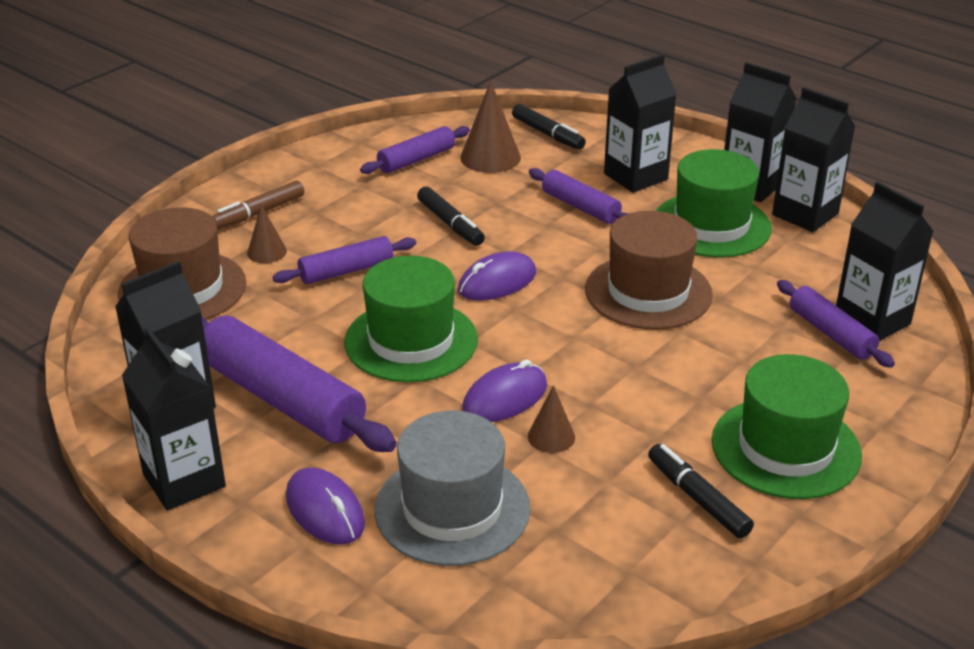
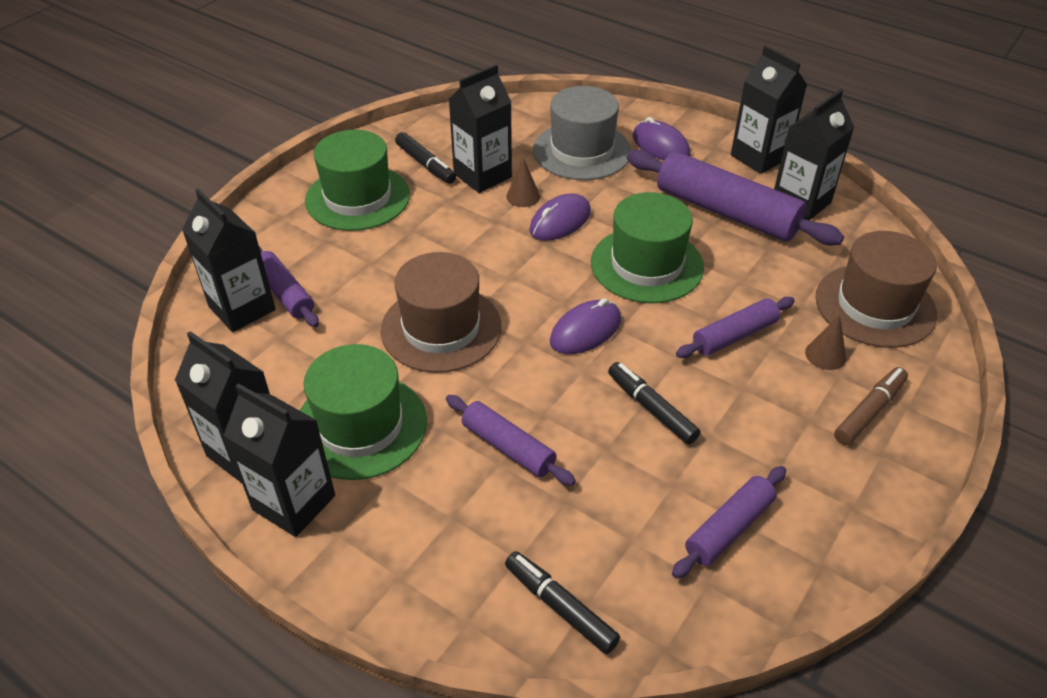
camera: 175 degrees right, 10 degrees up
(490, 157) = (632, 541): brown cone -> none
(635, 176) = (439, 511): black carton -> black carton (482, 175)

